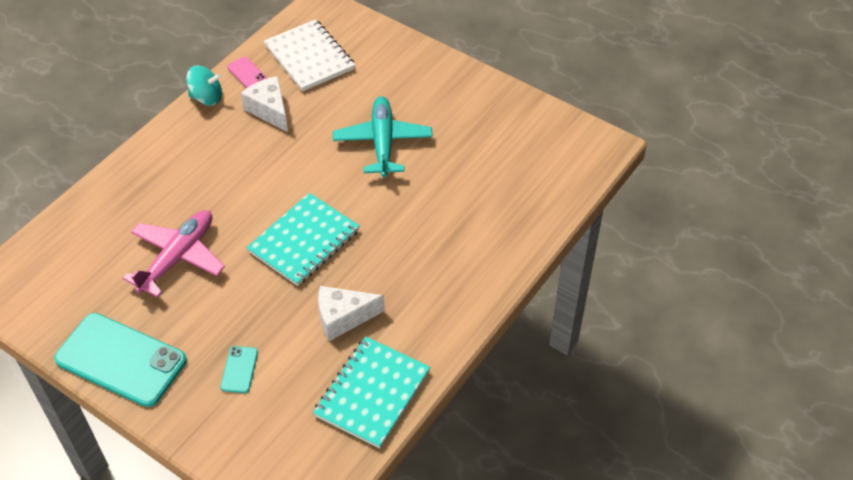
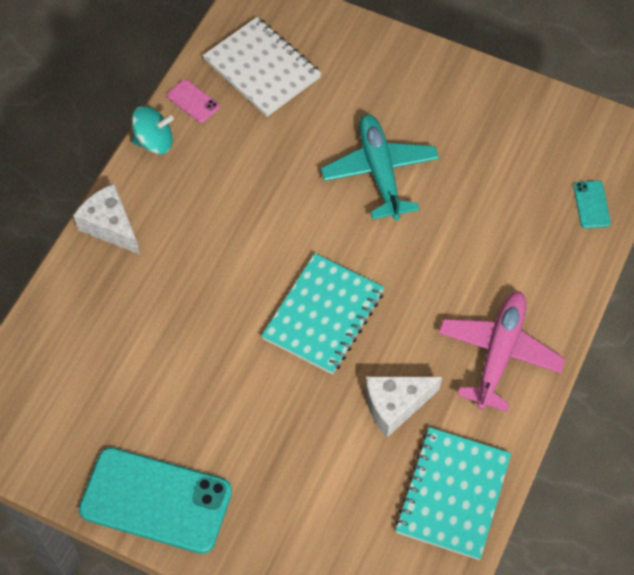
camera: 10 degrees left, 10 degrees up
(178, 257) = (183, 359): pink plane -> pink plane (499, 353)
(239, 369) = (295, 490): turquoise phone -> turquoise phone (591, 204)
(269, 110) = (234, 148): white cheese -> white cheese (110, 226)

